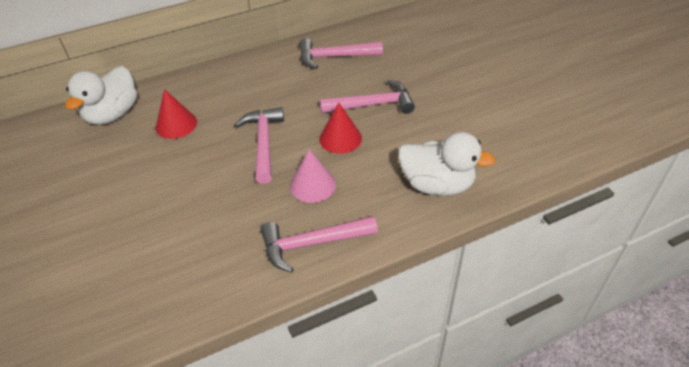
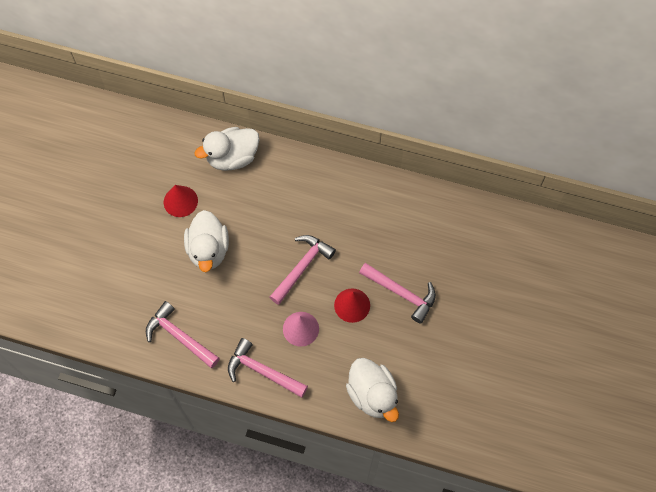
camera: 40 degrees right, 20 degrees up
(151, 190) = (208, 250): none -> white duck
(176, 124) = (263, 202): red cone -> red cone (180, 201)
(334, 57) = (422, 222): pink hammer -> pink hammer (179, 336)

